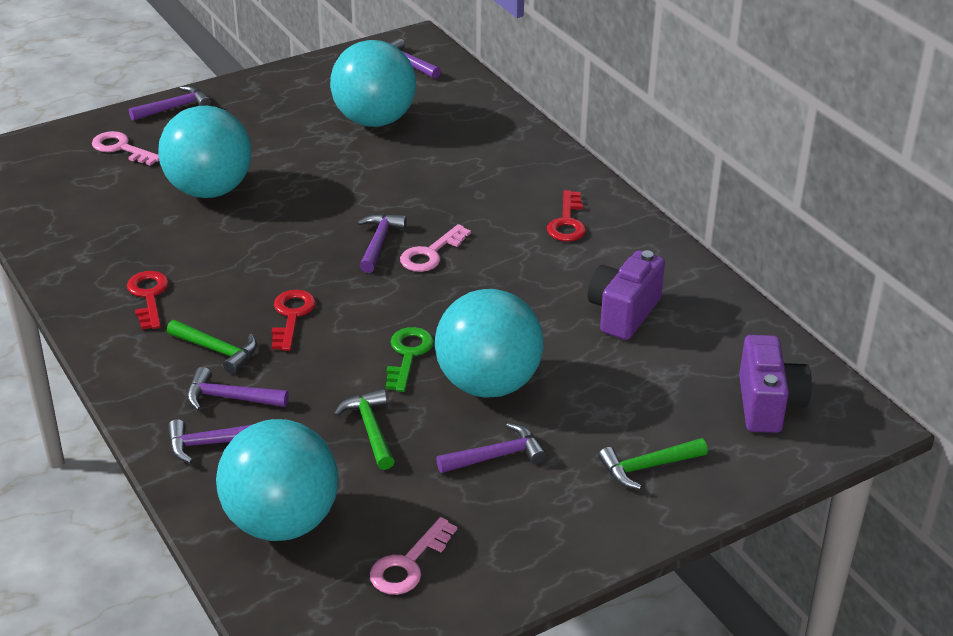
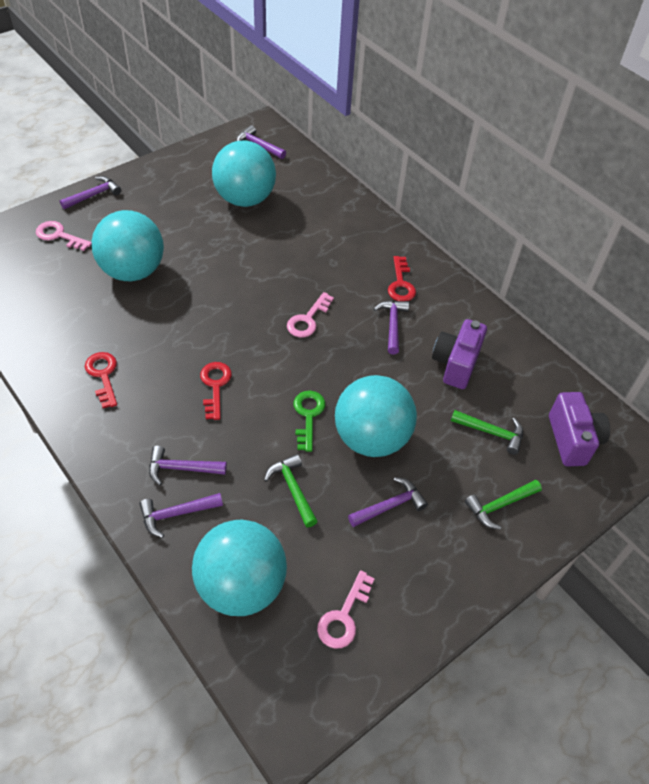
camera: 10 degrees left, 15 degrees up
(217, 350) = (164, 423): green hammer -> green hammer (491, 432)
(379, 243) = (268, 312): purple hammer -> purple hammer (392, 325)

